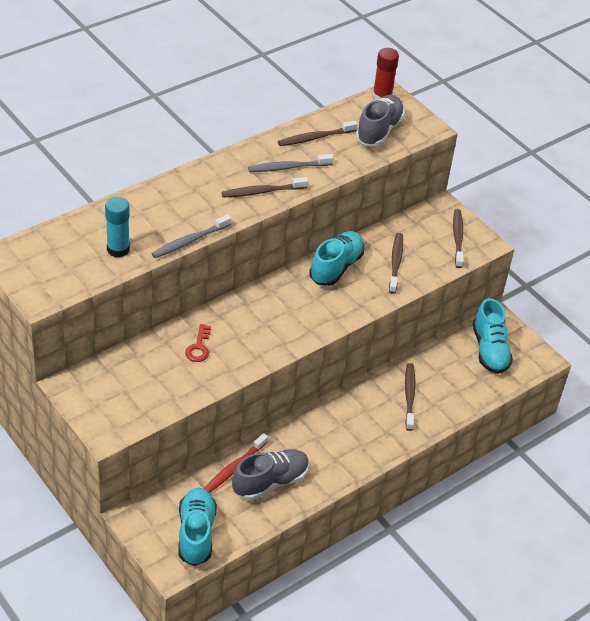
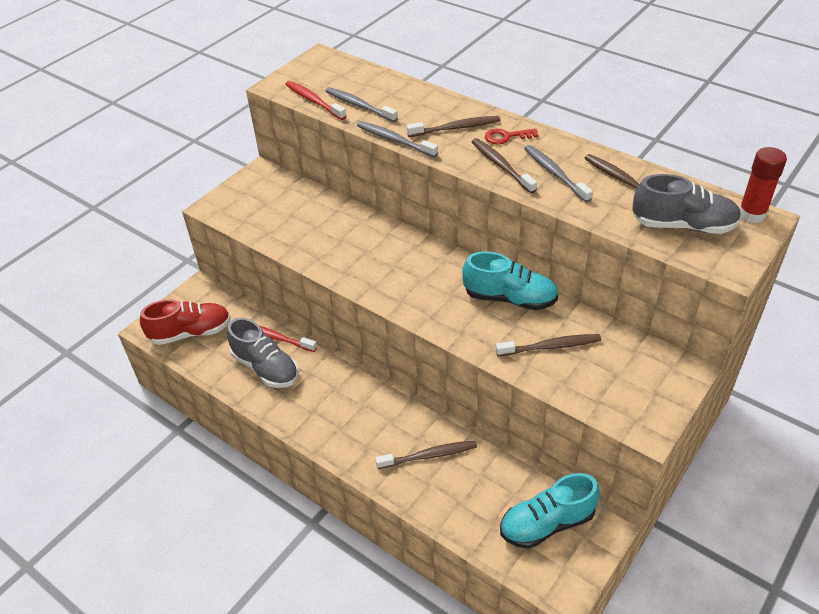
camera: 80 degrees right, 0 degrees up
(89, 278) = (314, 101): none -> red toothbrush
(118, 249) = (359, 105): turquoise glue stick -> grey toothbrush
(196, 533) = (191, 332): turquoise shoe -> red shoe
(199, 347) = (339, 231): red key -> red key (506, 137)
(458, 238) = (637, 396): brown toothbrush -> brown toothbrush (456, 128)

